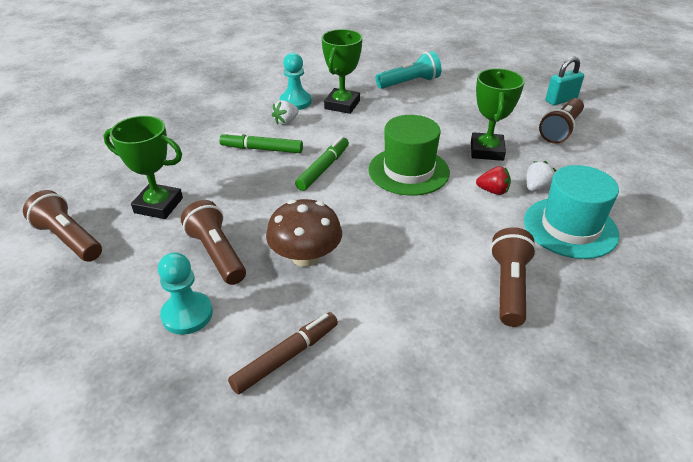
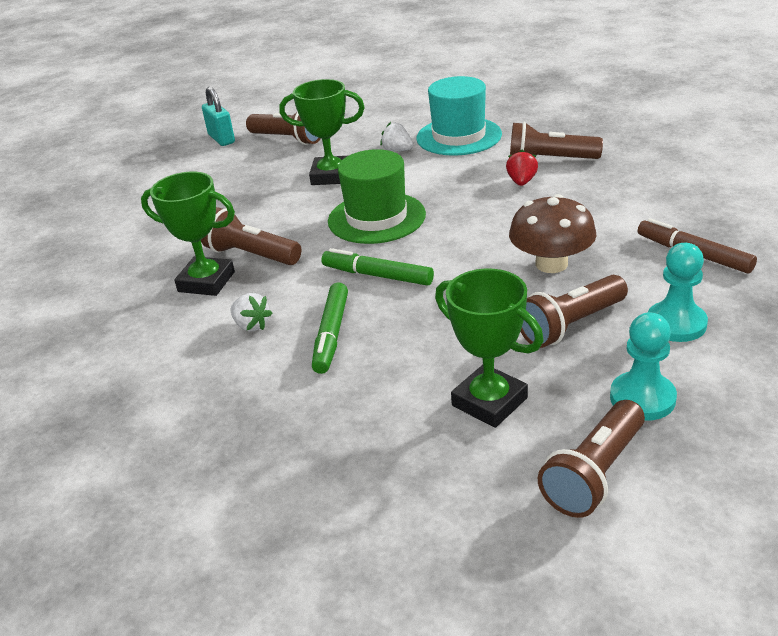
camera: 90 degrees left, 5 degrees down
(158, 205) = (489, 402): green trophy -> green trophy turned 60 degrees counterclockwise
(295, 102) = (189, 326): turquoise pawn -> turquoise pawn (642, 398)
(369, 119) = (251, 255): none -> brown flashlight
(409, 83) = (150, 234): turquoise flashlight -> none
(493, 191) = (408, 170): red strawberry -> red strawberry (521, 182)

